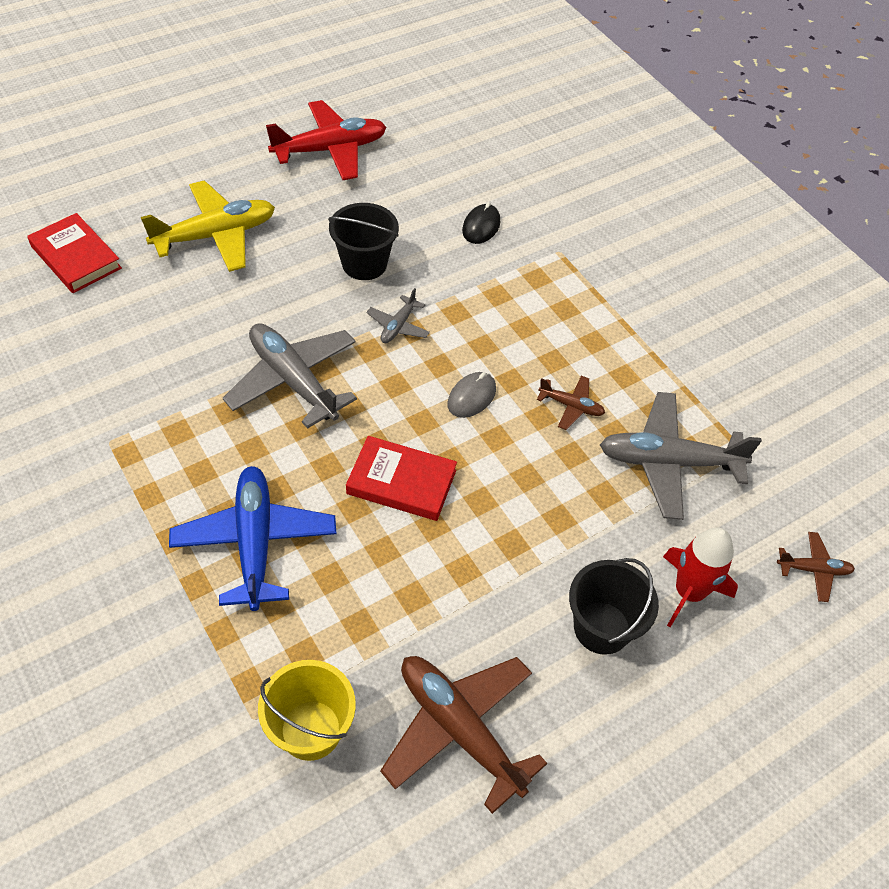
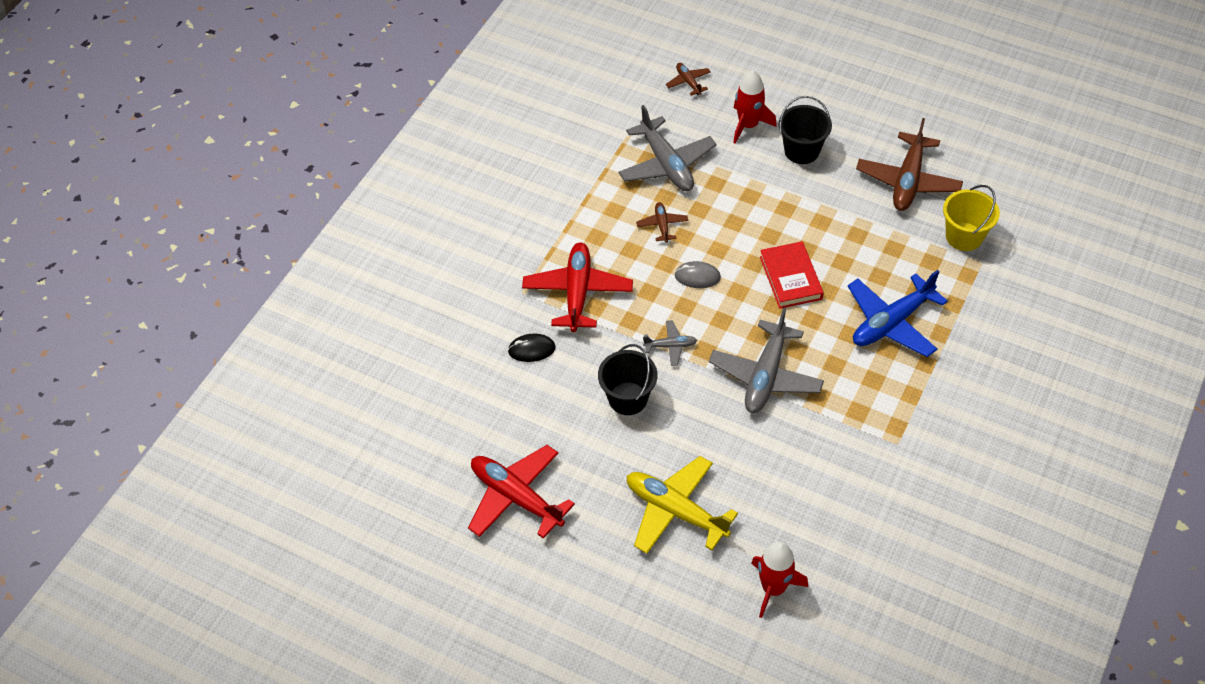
camera: 115 degrees left, 0 degrees up
(76, 257) = (773, 588): red book -> red rocket
(526, 290) = (577, 293): none -> red plane

